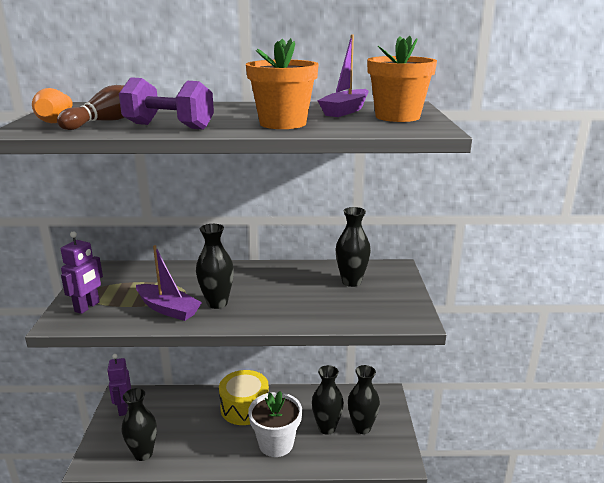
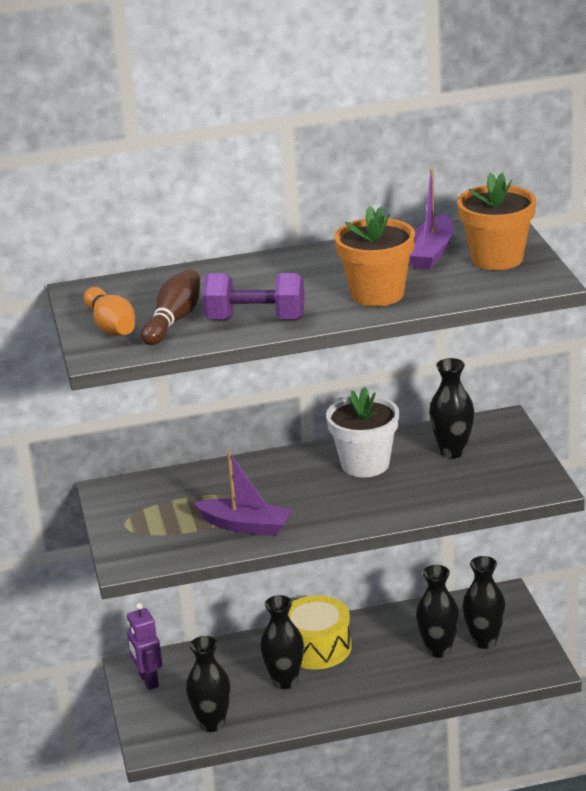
camera: 10 degrees left, 5 degrees up
(87, 307) = (143, 541): purple robot -> none
(217, 303) = (300, 508): black vase -> black vase (285, 681)
(276, 443) = (379, 680): white flower pot -> white flower pot (365, 464)

